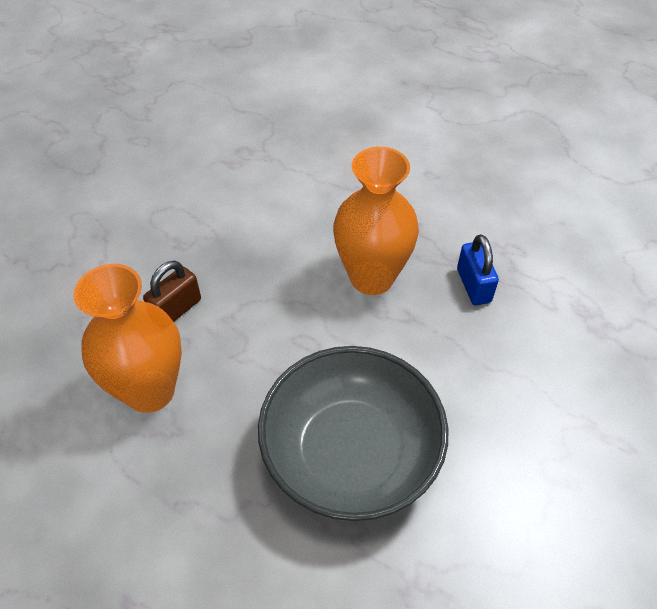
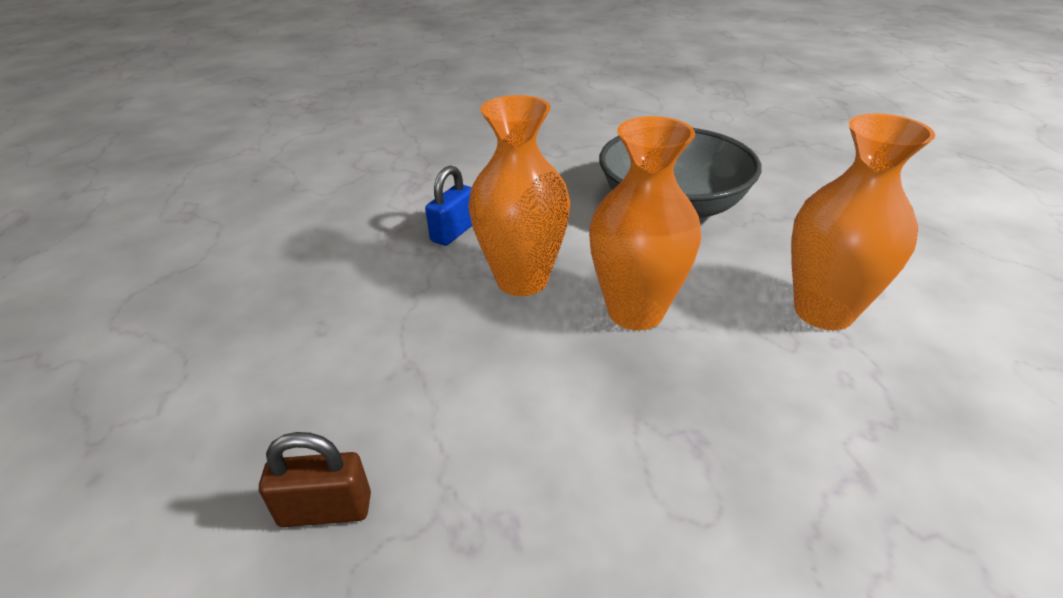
camera: 135 degrees left, 15 degrees down
(176, 309) = (752, 364): brown padlock -> brown padlock (325, 510)
(275, 302) = (635, 312): none -> orange vase

